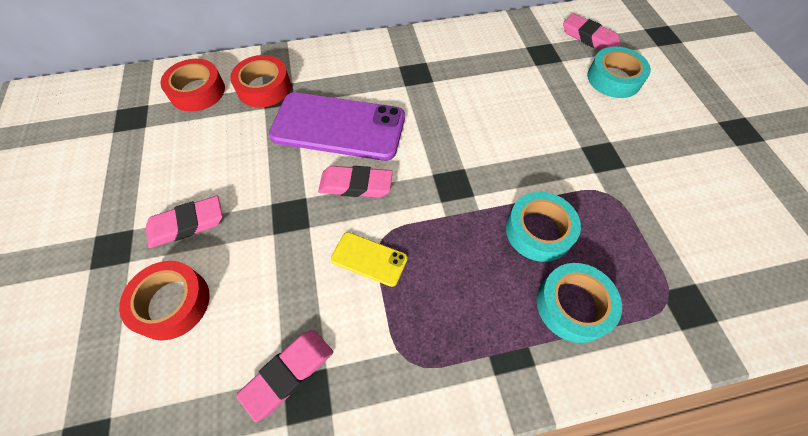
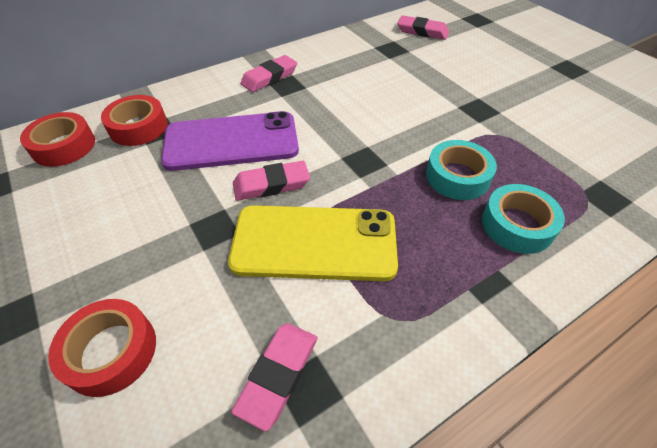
camera: 20 degrees left, 10 degrees down
(187, 224) = (99, 269): pink eraser -> pink eraser (269, 77)
(369, 259) = (314, 243): yellow phone -> yellow phone, size x2.14
(613, 79) = (457, 55): turquoise tape -> none

